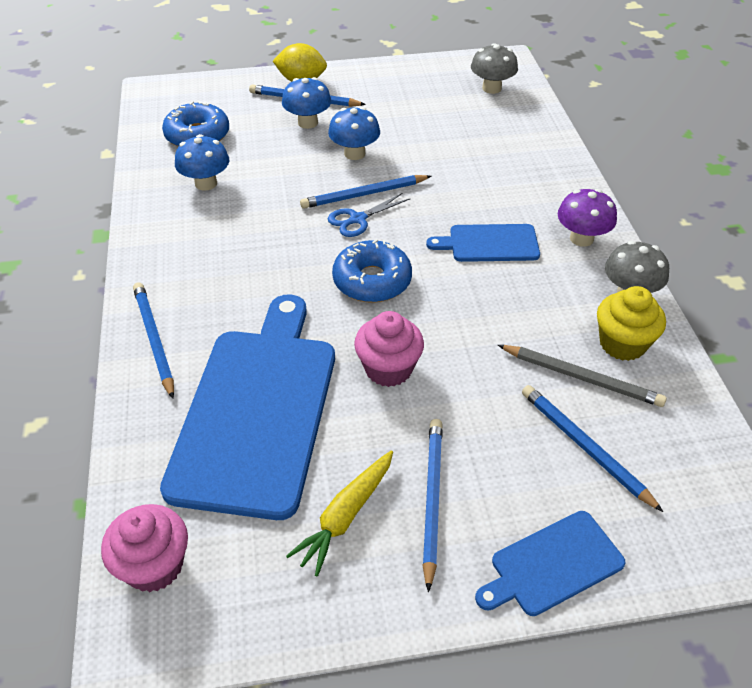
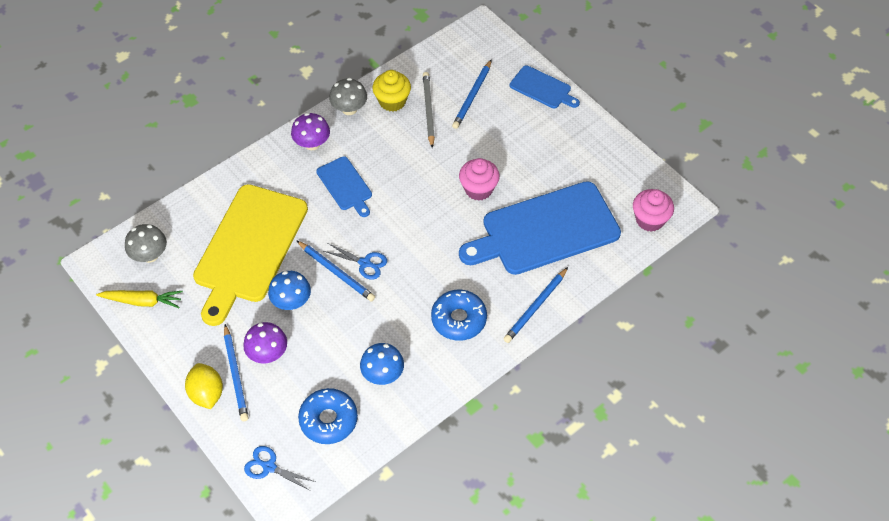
camera: 120 degrees left, 10 degrees up
(192, 92) = (269, 467): none -> blue scissors
(308, 122) = (268, 354): blue mushroom -> purple mushroom
(345, 516) = (574, 165): yellow carrot -> yellow carrot (143, 301)
(372, 281) = (417, 228): blue donut -> blue donut (459, 319)
(431, 499) = (542, 139): blue pencil -> none
(451, 146) = (249, 248): none -> yellow cutting board

